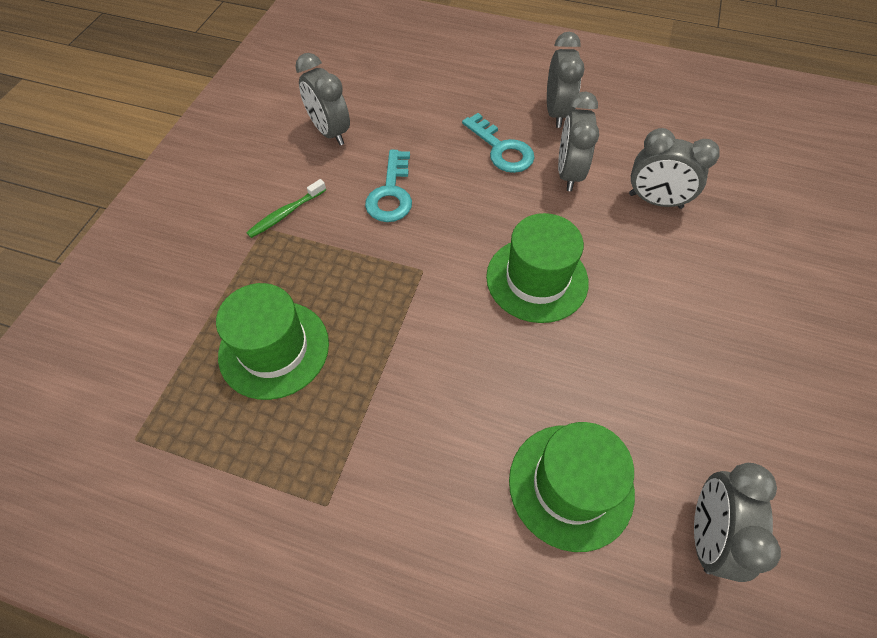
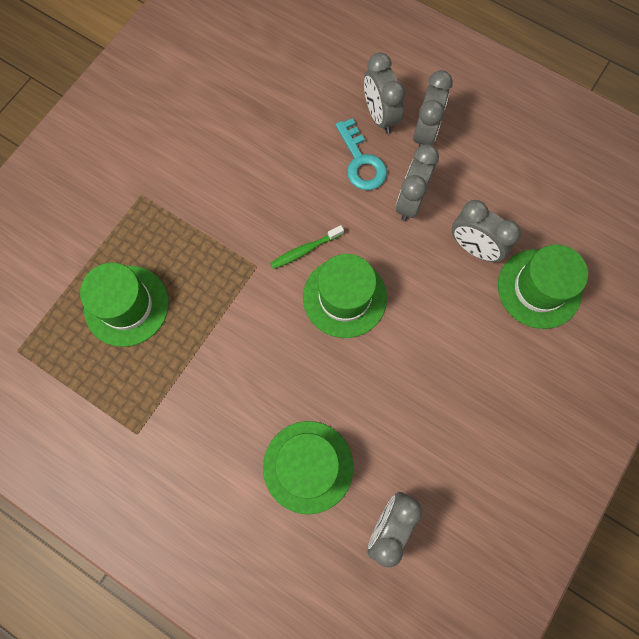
camera: 15 degrees right, 15 degrees up
(285, 214) = (161, 185): green toothbrush -> green toothbrush (305, 250)
(330, 132) = (218, 108): grey clock -> grey clock (379, 116)
(391, 194) = (252, 186): turquoise key -> none
(742, 223) = (539, 288): none -> green hat

